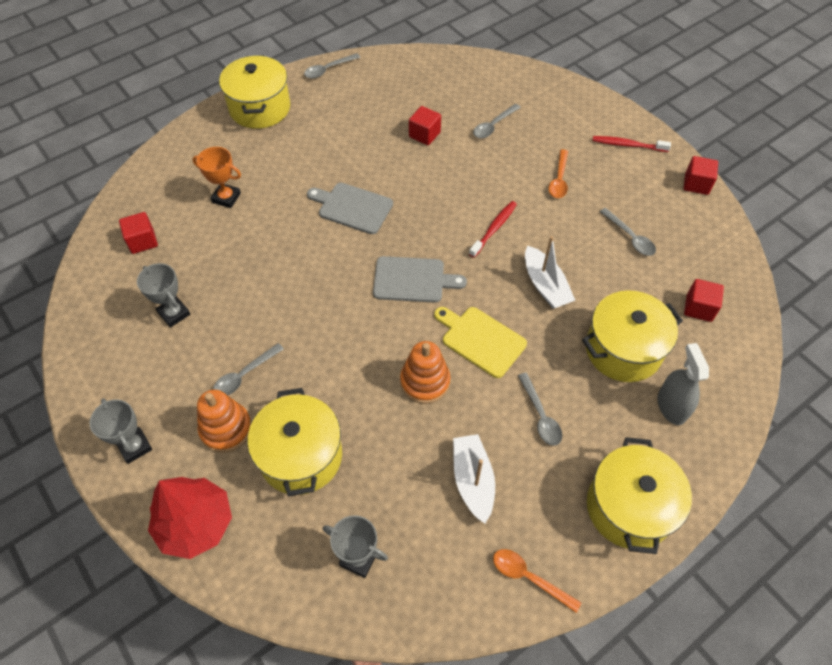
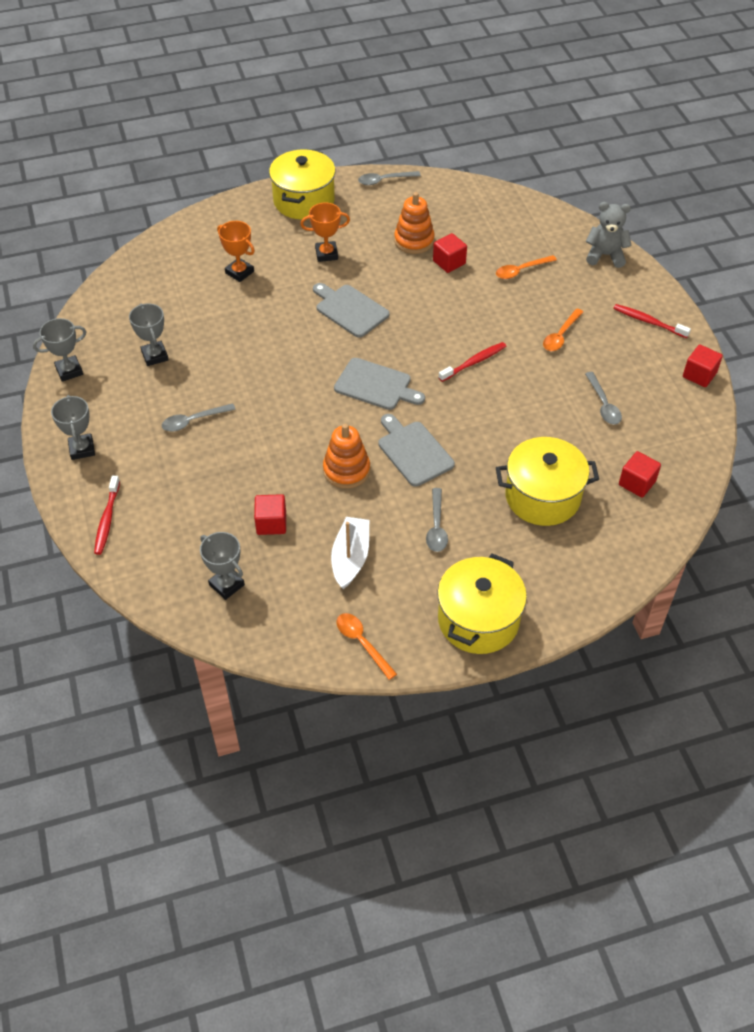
camera: 20 degrees right, 5 degrees down
(86, 358) = (69, 371): none -> grey trophy
(142, 241) = (152, 290): red cube -> red cube (271, 523)
(195, 524) = (107, 519): red tree -> red toothbrush
(226, 429) = (160, 457): orange stacking toy -> orange stacking toy (414, 241)
(301, 456) = (213, 496): yellow pot -> none
(305, 156) = (326, 254): none -> orange trophy
(481, 340) = (413, 451): yellow cutting board -> grey cutting board
(493, 125) = (521, 270): grey spoon -> orange spoon
(545, 285) = (497, 423): white boat -> none
(559, 92) = (605, 255): none -> grey teddy bear
(671, 406) = (562, 555): grey spray bottle -> none

